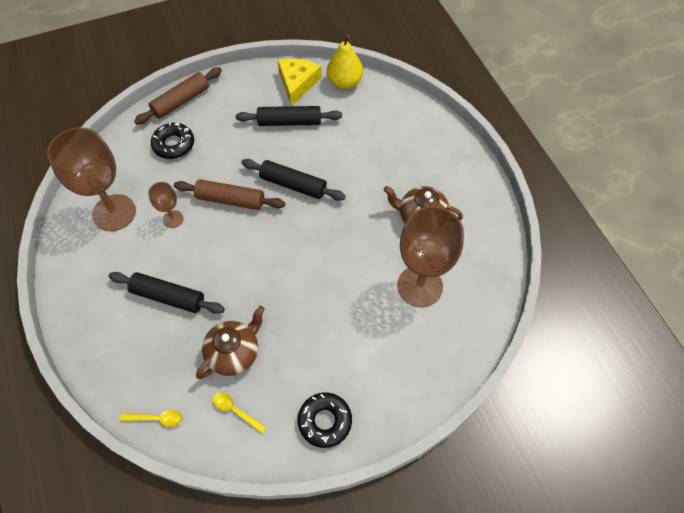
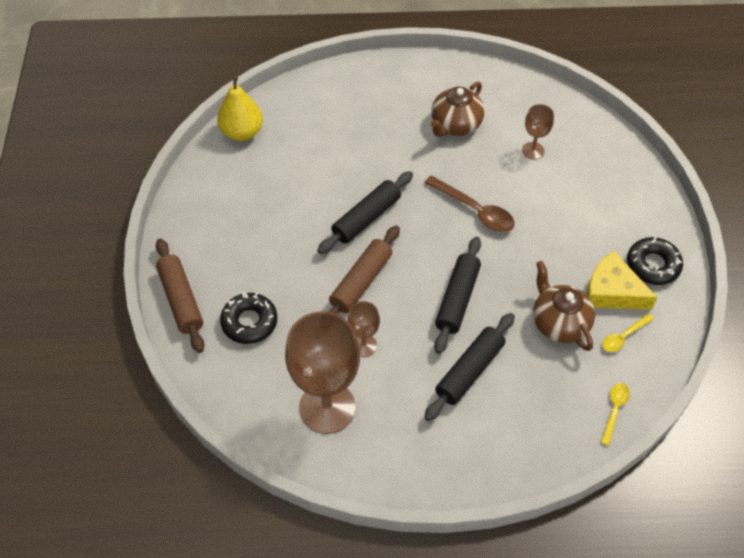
camera: 70 degrees left, 5 degrees down
(289, 122) = (274, 198): black rolling pin -> black rolling pin (457, 299)
(297, 83) = (218, 175): yellow cheese -> yellow cheese (612, 291)
(331, 258) = (475, 210): none -> brown spoon
(419, 286) = (533, 151): brown goblet -> brown goblet, size x0.48

